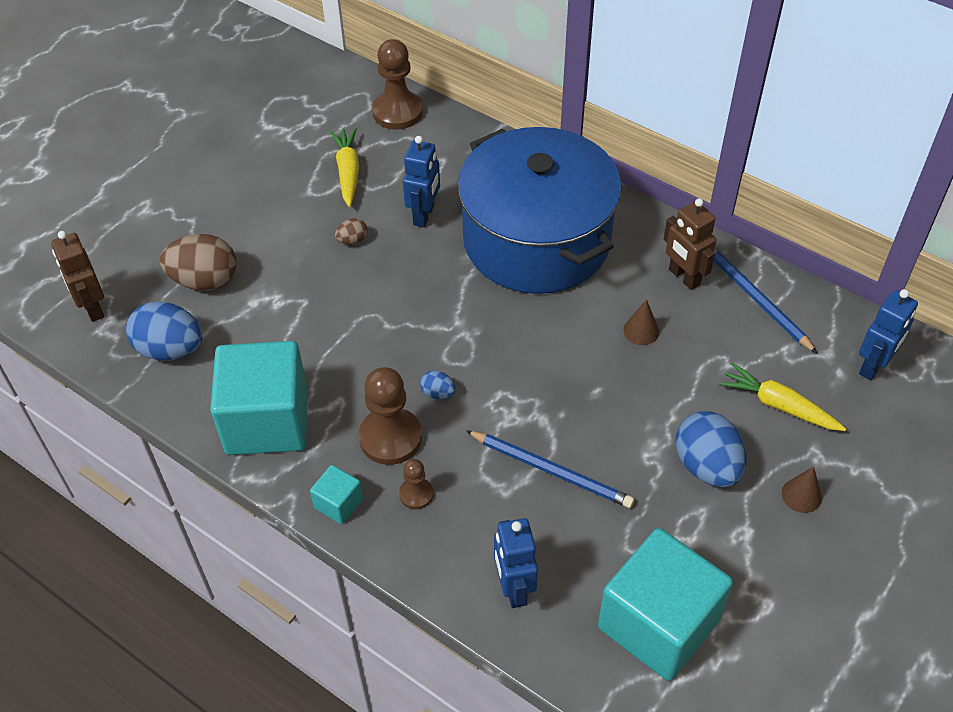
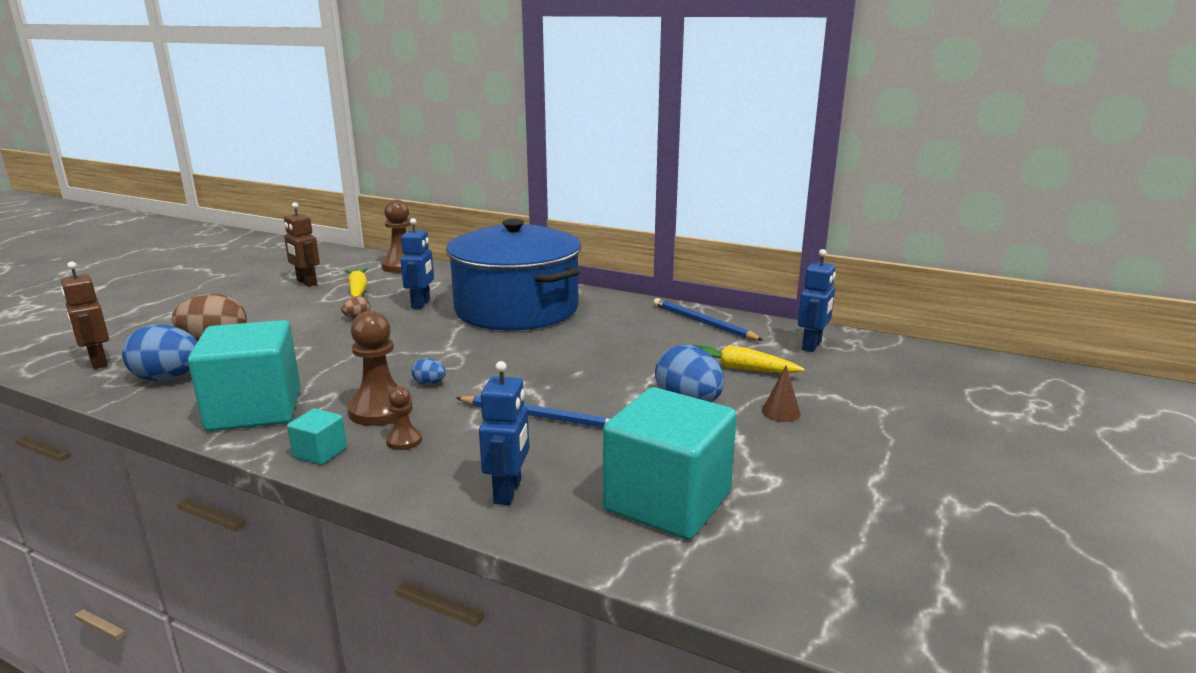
camera: 10 degrees left, 30 degrees down
(514, 588) = (508, 492): blue robot -> blue robot turned 150 degrees counterclockwise
(641, 331) = (611, 342): brown cone -> none
(684, 277) = (641, 317): brown robot -> brown robot (306, 283)

